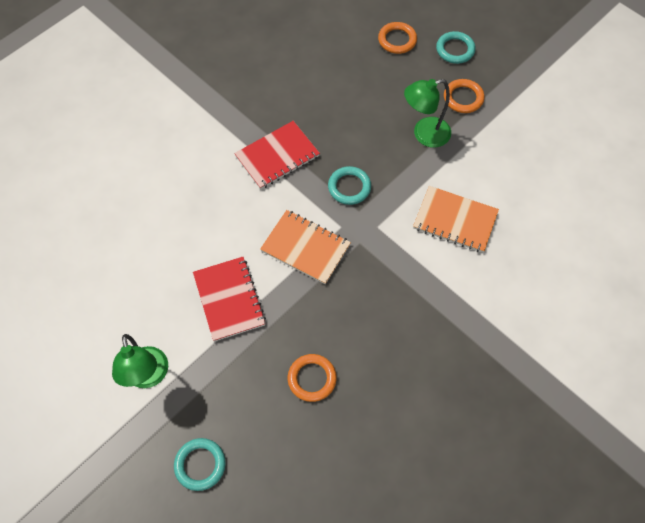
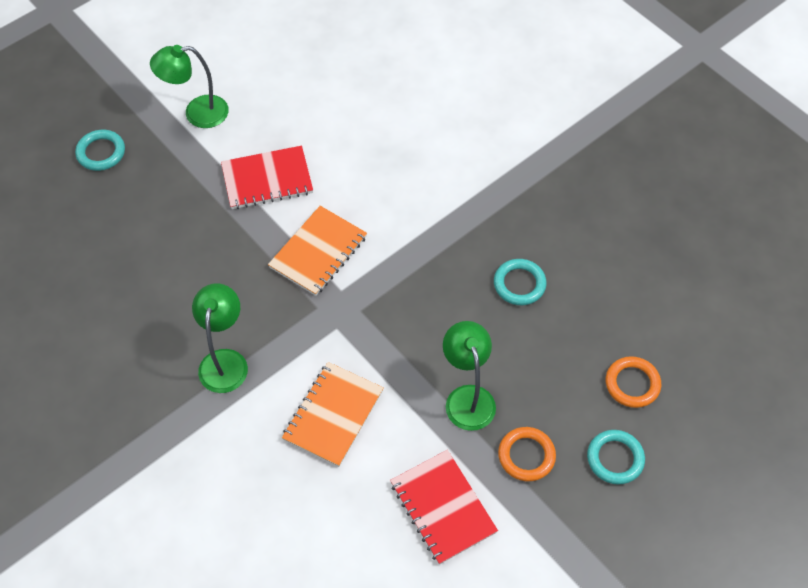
camera: 95 degrees right, 5 degrees down
(277, 156) = (446, 231): red notebook -> red notebook (443, 507)
(312, 379) = (163, 248): orange ring -> none
(349, 187) = (394, 303): turquoise ring -> turquoise ring (519, 284)
(420, 306) = (225, 361): none -> green lamp

